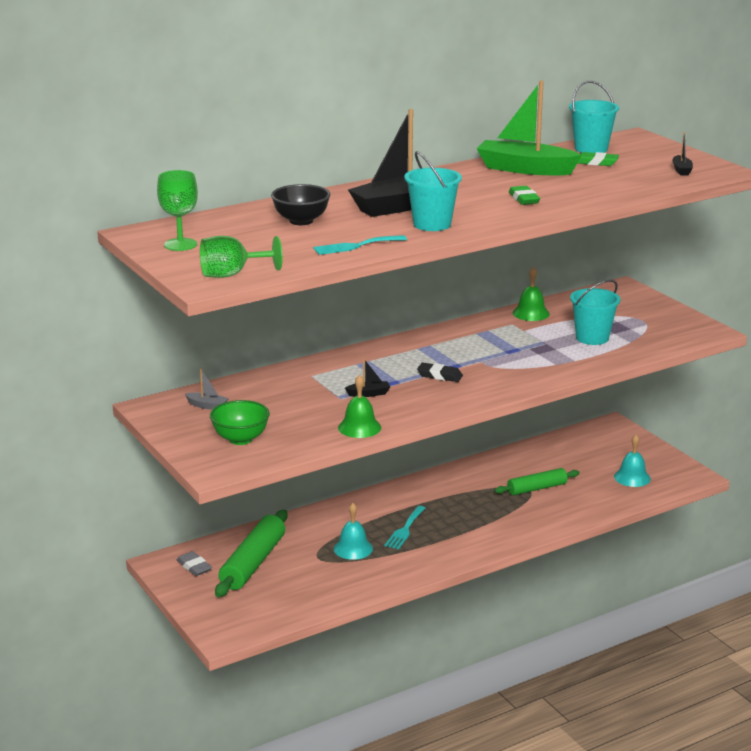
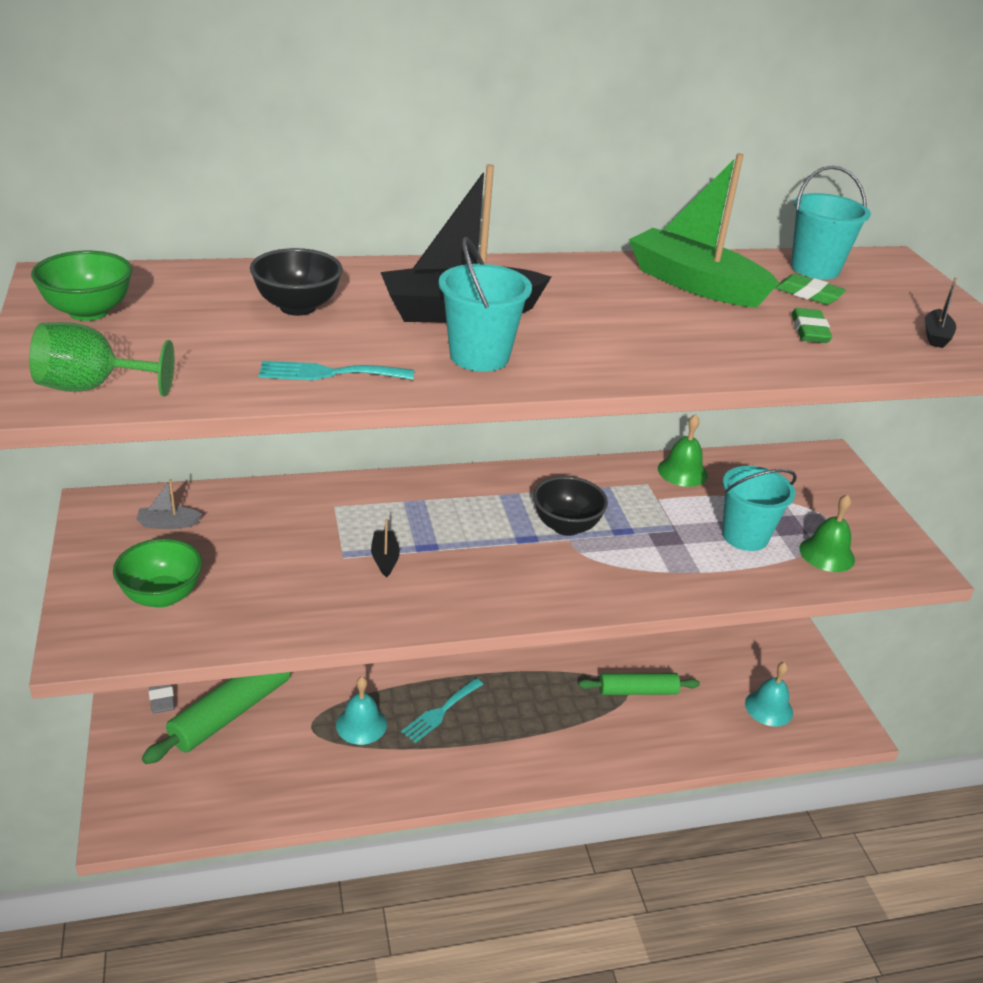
camera: 15 degrees right, 10 degrees up
(180, 244) = (89, 312): green goblet -> green bowl
(207, 406) = (168, 524): grey boat -> grey boat turned 135 degrees clockwise
(359, 427) = (330, 619): green bell -> green bell (827, 554)
(369, 394) = (385, 559): black boat -> black boat turned 105 degrees counterclockwise
(439, 376) = (499, 551): black eraser -> none
(474, 355) = (566, 526): none -> black bowl
(524, 199) = (655, 338): green eraser -> green eraser (809, 331)

